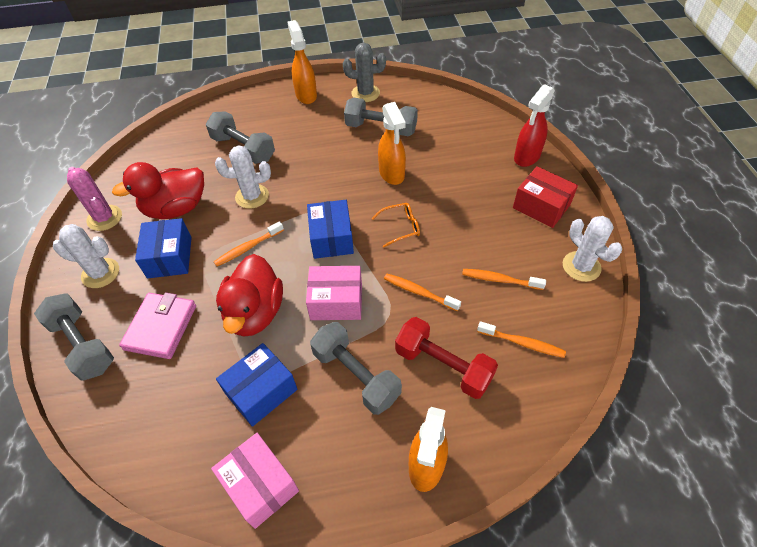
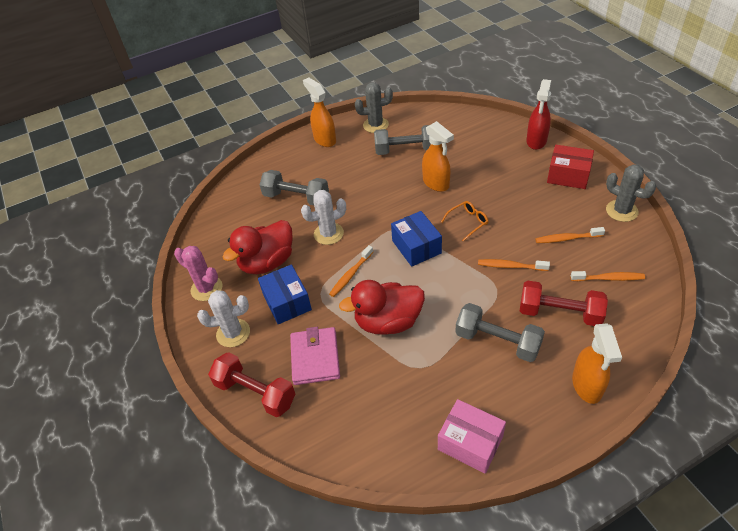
camera: 15 degrees left, 5 degrees down
(83, 345) = (255, 392): grey dumbbell -> red dumbbell
(255, 313) = (388, 322): red duck -> red duck turned 90 degrees clockwise
(261, 391) = (429, 377): blue box -> none
(336, 301) = (449, 293): pink box -> none
(581, 266) = (621, 211): white cactus -> grey cactus

